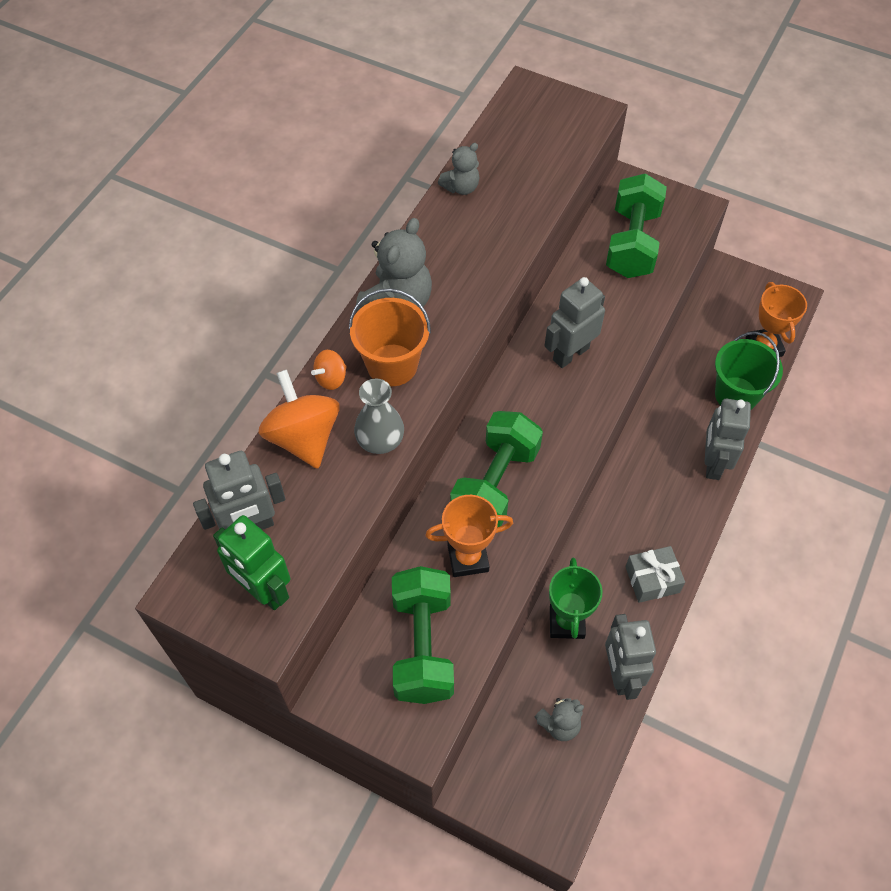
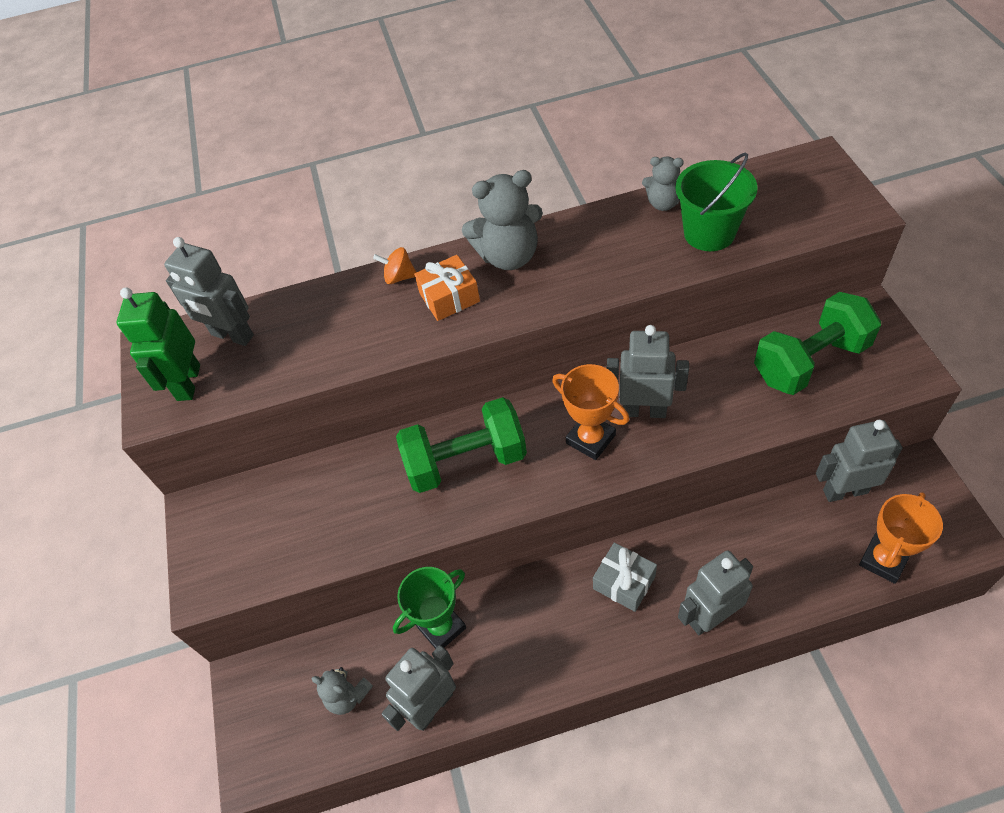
camera: 55 degrees right, 5 degrees down
(303, 437) = (333, 303): orange spinning top -> none
(380, 440) = (375, 344): grey vase -> none
(392, 365) = (449, 297): orange bucket -> orange gift
(422, 646) = (281, 529): green dumbbell -> none
(468, 558) = (382, 497): orange trophy -> orange trophy (590, 439)
(652, 579) = (543, 660): grey gift -> grey gift (624, 582)
(703, 320) = (845, 491): none -> grey robot
(736, 395) = (803, 579): green bucket -> green bucket (709, 233)

